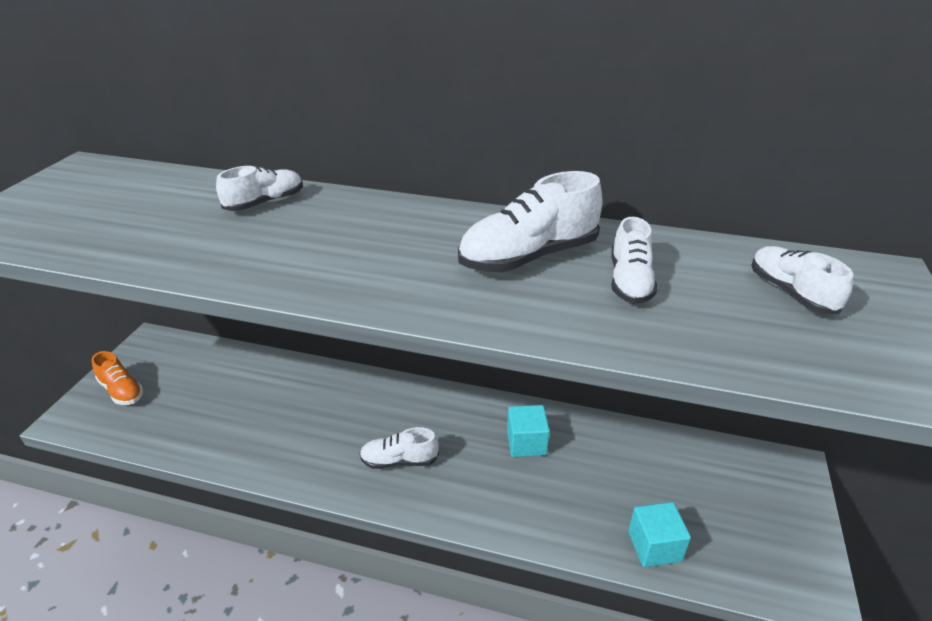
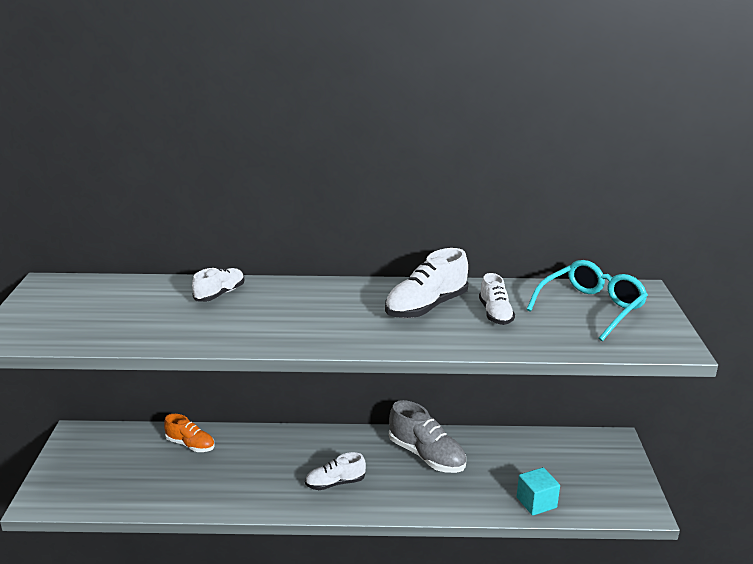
camera: 15 degrees left, 10 degrees down
(122, 391) = (73, 474): orange shoe -> orange shoe (190, 445)
(526, 443) = (426, 456): turquoise cube -> grey shoe
(791, 293) = (591, 308): white shoe -> turquoise glasses

